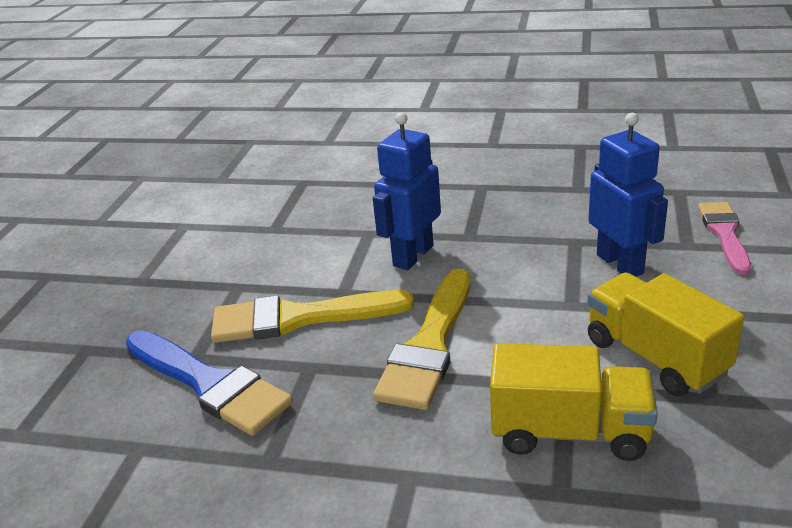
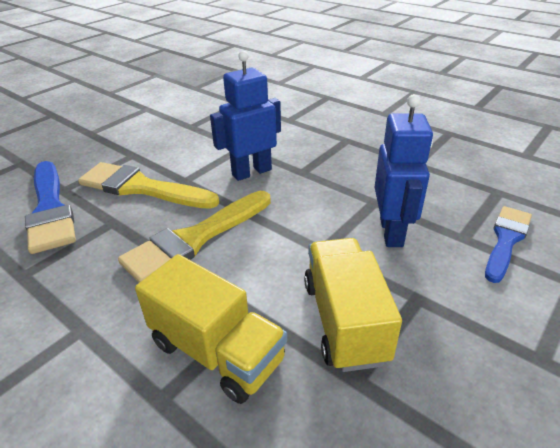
camera: 25 degrees right, 5 degrees up
(725, 234) = (506, 240): pink brush -> blue brush

